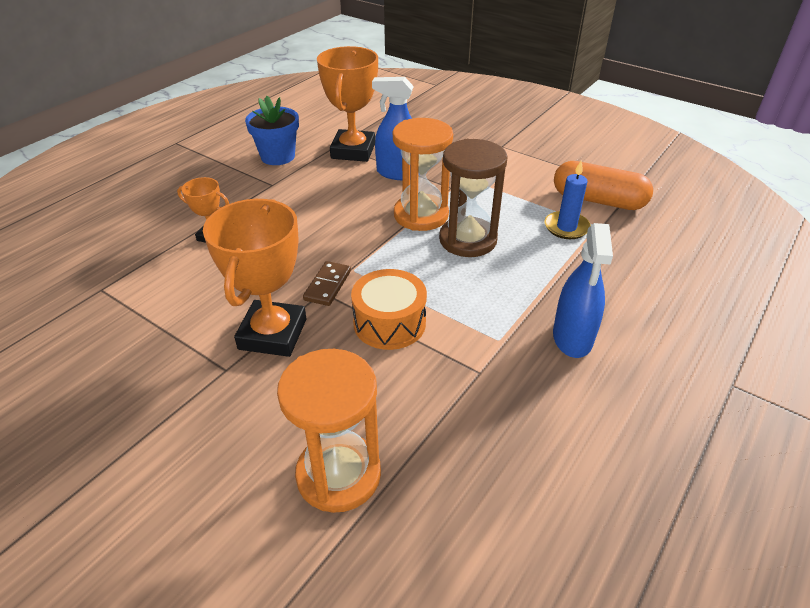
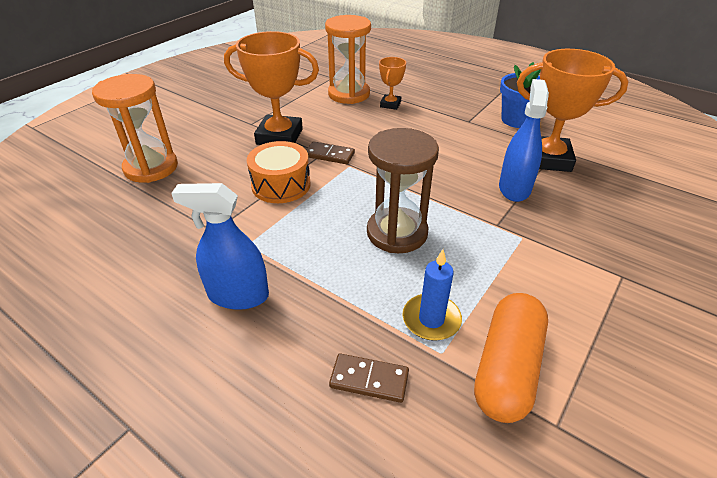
camera: 90 degrees right, 0 degrees up
(421, 215) = (436, 202): orange hourglass -> orange hourglass (349, 94)
(632, 258) = (369, 379): none -> brown domino

